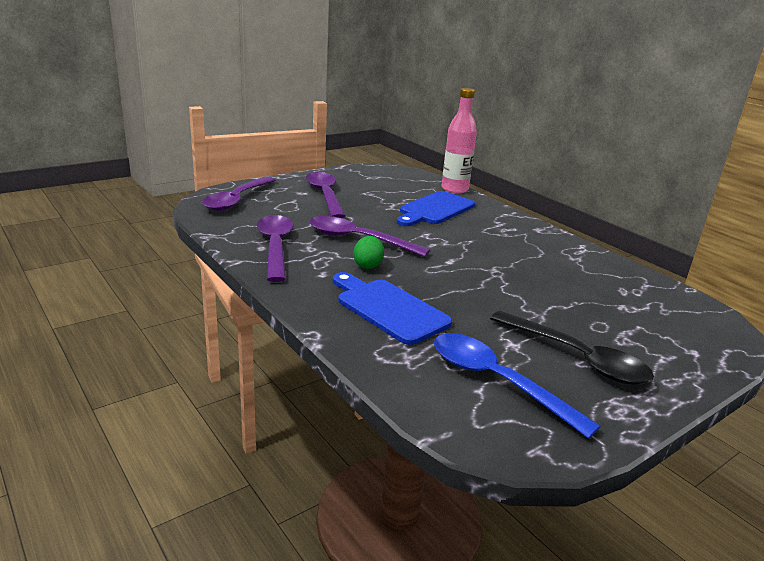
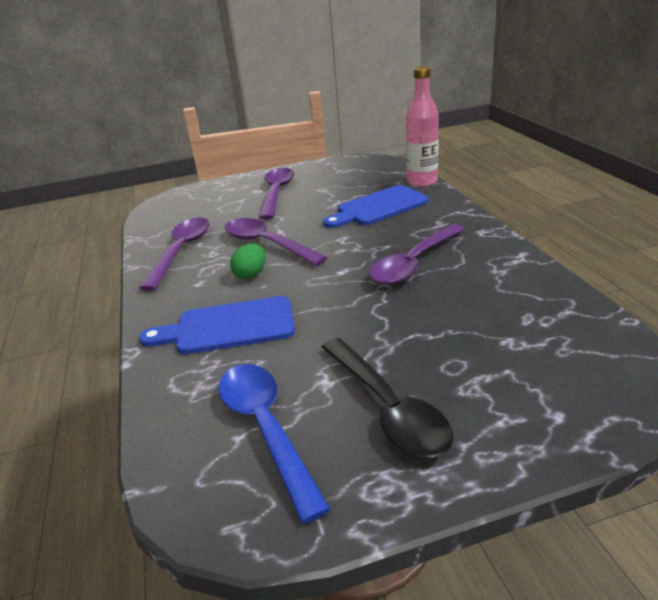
camera: 25 degrees right, 5 degrees up
(237, 200) = (191, 200): purple spoon -> purple spoon (414, 263)
(388, 309) = (228, 327): blue cutting board -> blue cutting board turned 75 degrees counterclockwise

